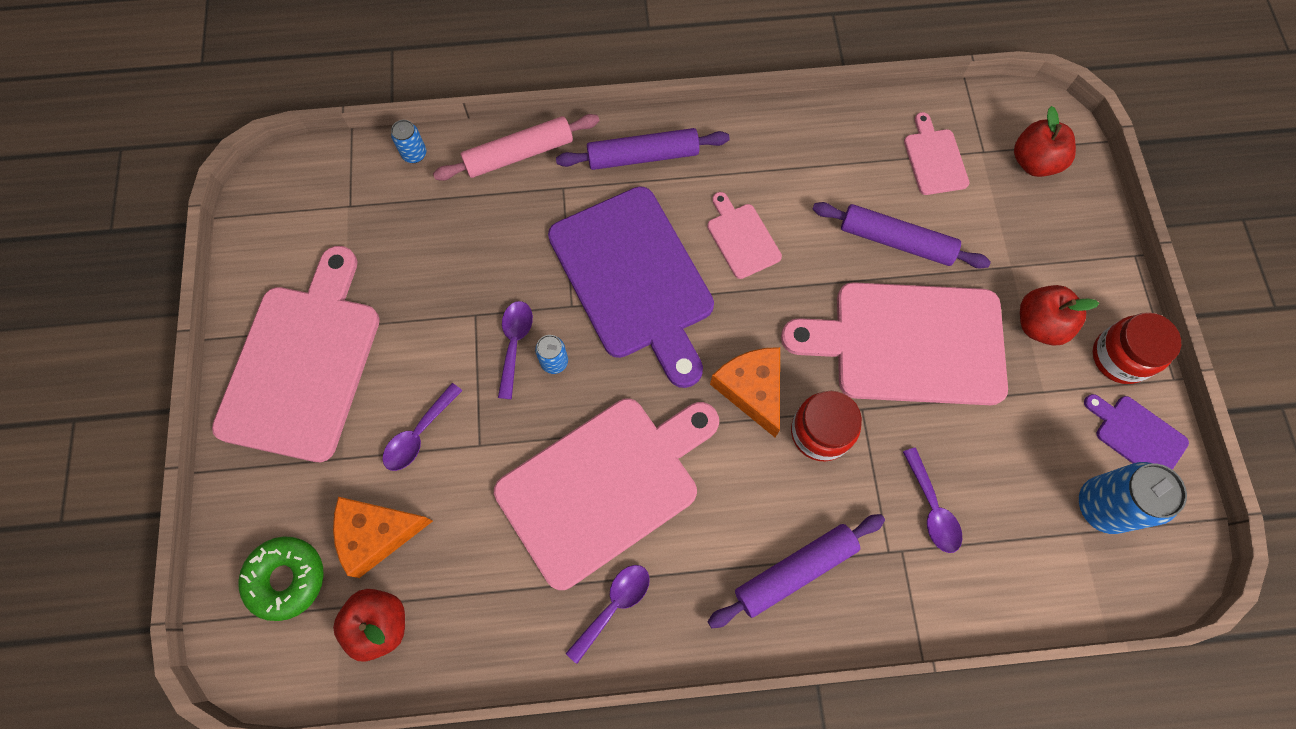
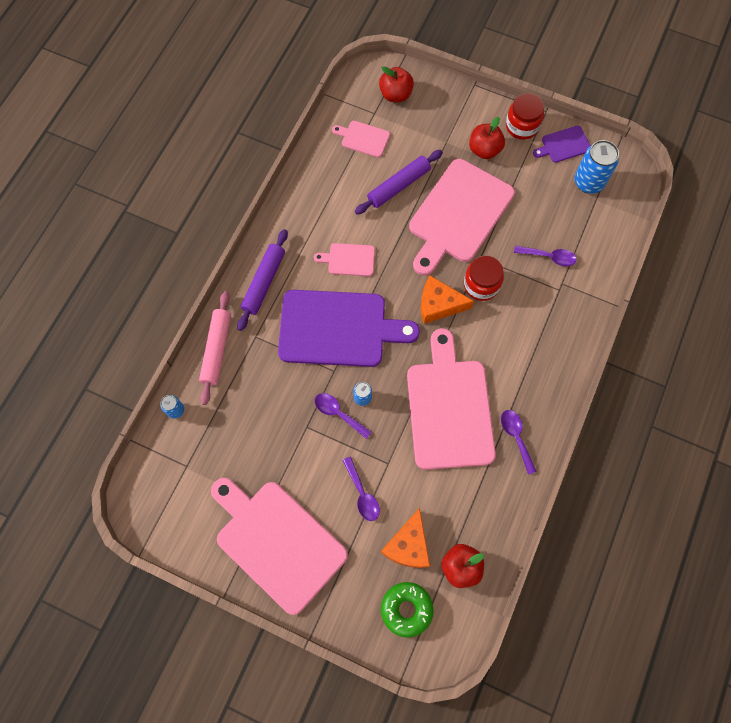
camera: 60 degrees left, 0 degrees up
(794, 570) = (545, 339): purple rolling pin -> none

